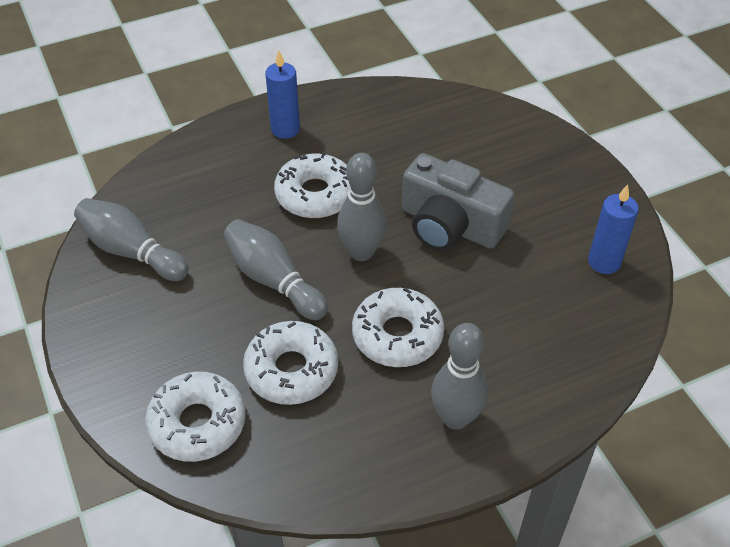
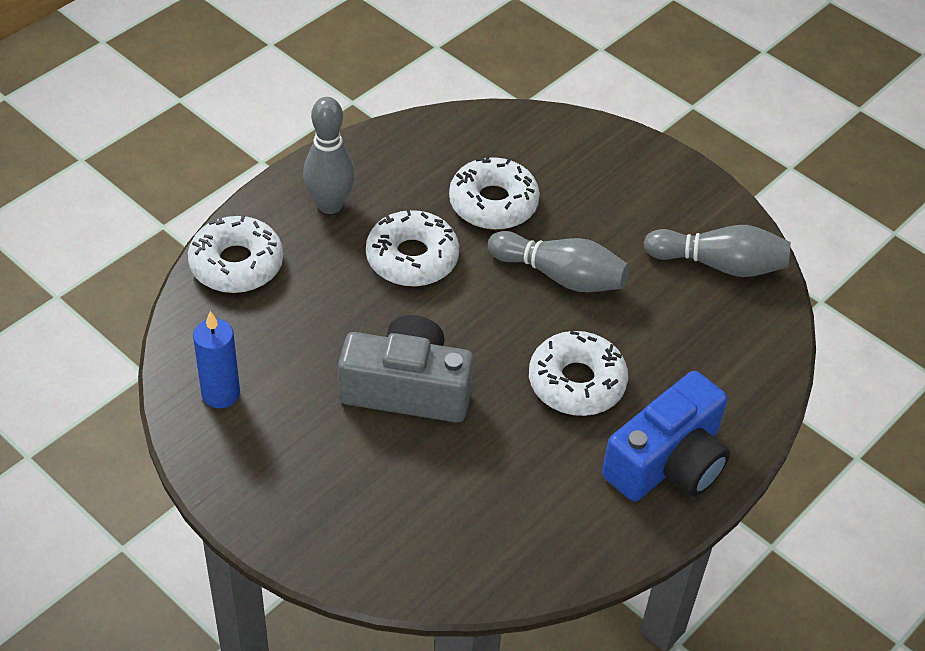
camera: 155 degrees right, 0 degrees up
(197, 423) = (546, 145): white donut -> white donut (236, 264)
(285, 129) = (668, 462): blue candle -> blue camera
(361, 252) = (489, 330): grey bowling pin -> none

